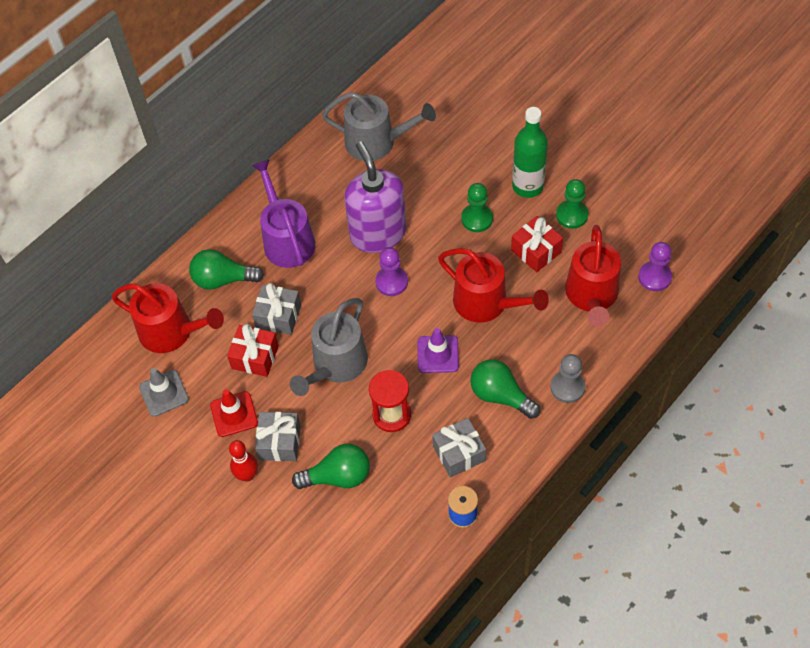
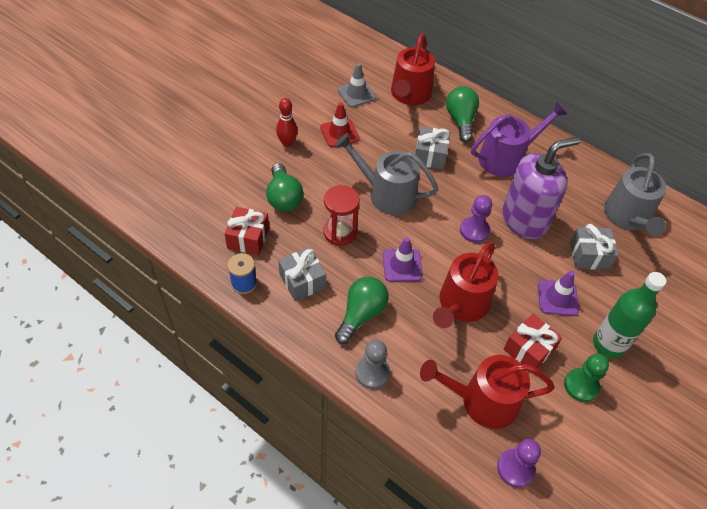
camera: 80 degrees right, 5 degrees down
(255, 357) = (390, 143): red gift -> red gift (248, 238)
(279, 442) = (315, 161): grey gift -> grey gift (589, 255)
(477, 219) = (557, 298): green pawn -> purple traffic cone

